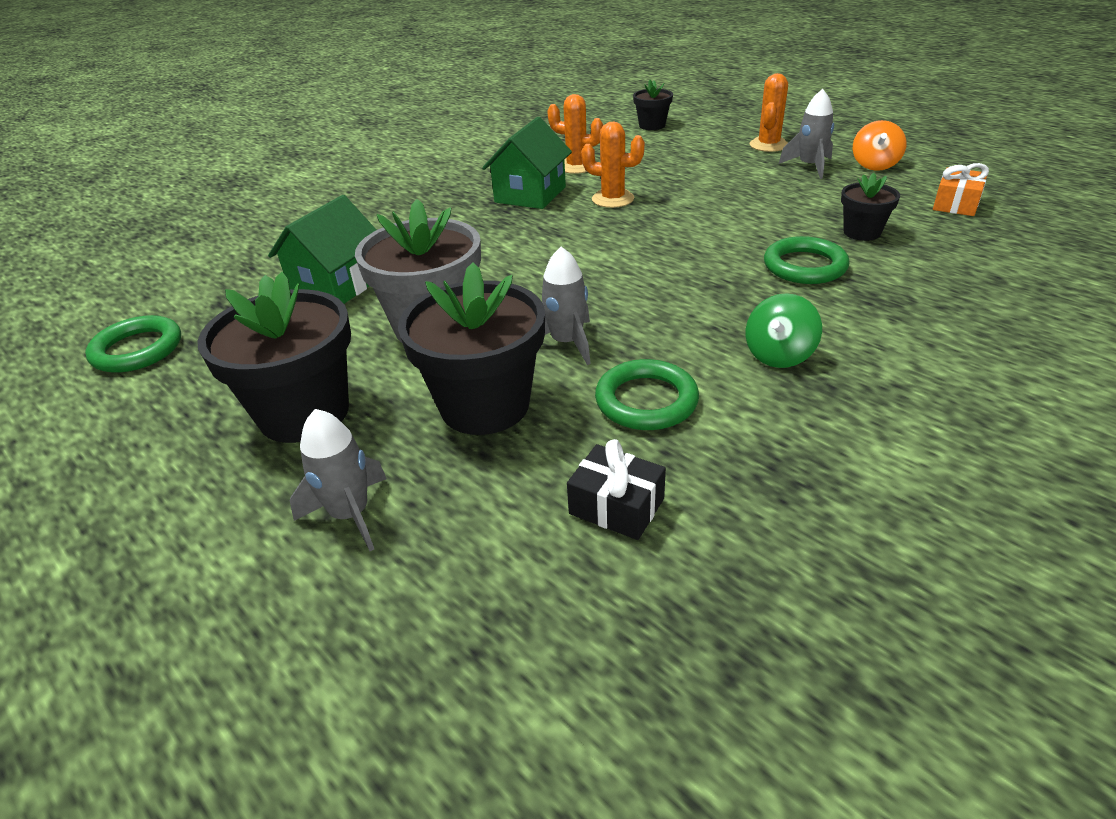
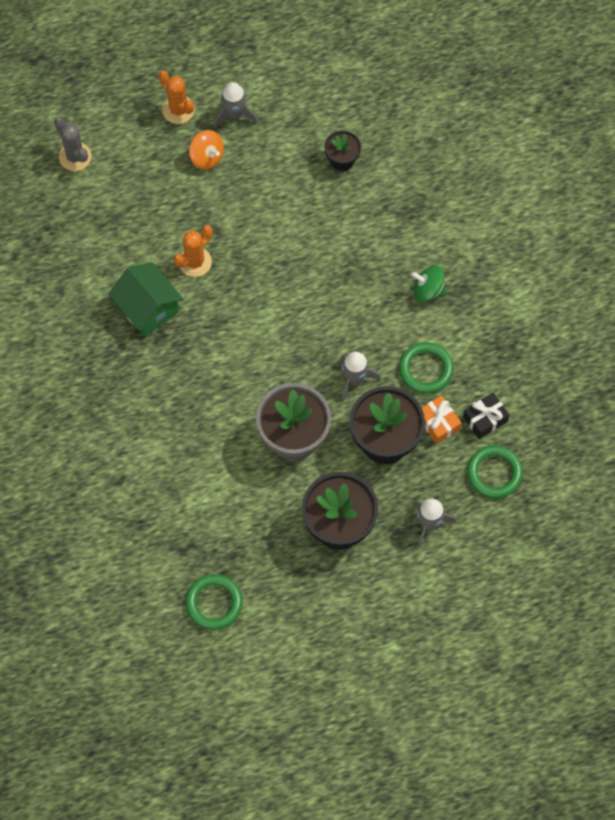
camera: 65 degrees left, 30 degrees up
(337, 285) = (205, 475): green house -> none
(577, 166) = (118, 253): orange cactus -> none
(652, 125) = (75, 157): black flower pot -> grey cactus
(779, 355) = (428, 290): green spinning top -> green spinning top turned 135 degrees clockwise
(804, 266) = (358, 218): green ring -> green ring (494, 473)
(874, 165) = (261, 77): orange spinning top -> orange spinning top (207, 157)
(956, 204) = (345, 84): orange gift -> orange gift (438, 423)

